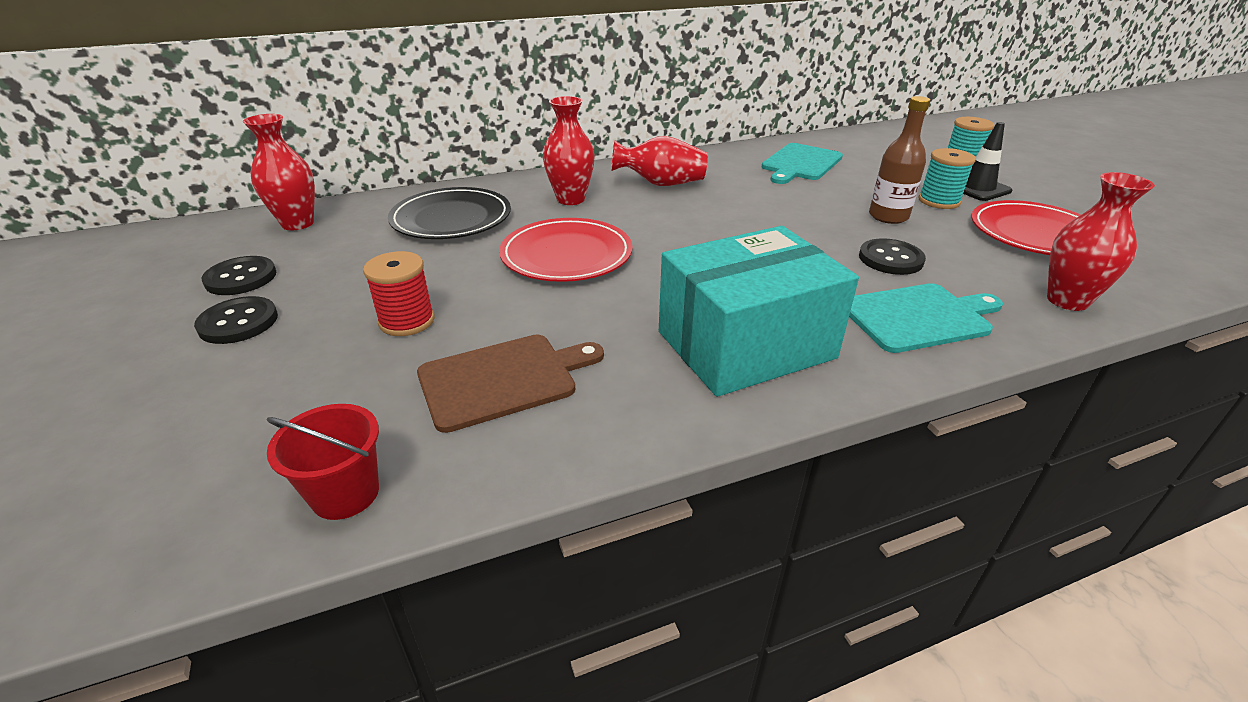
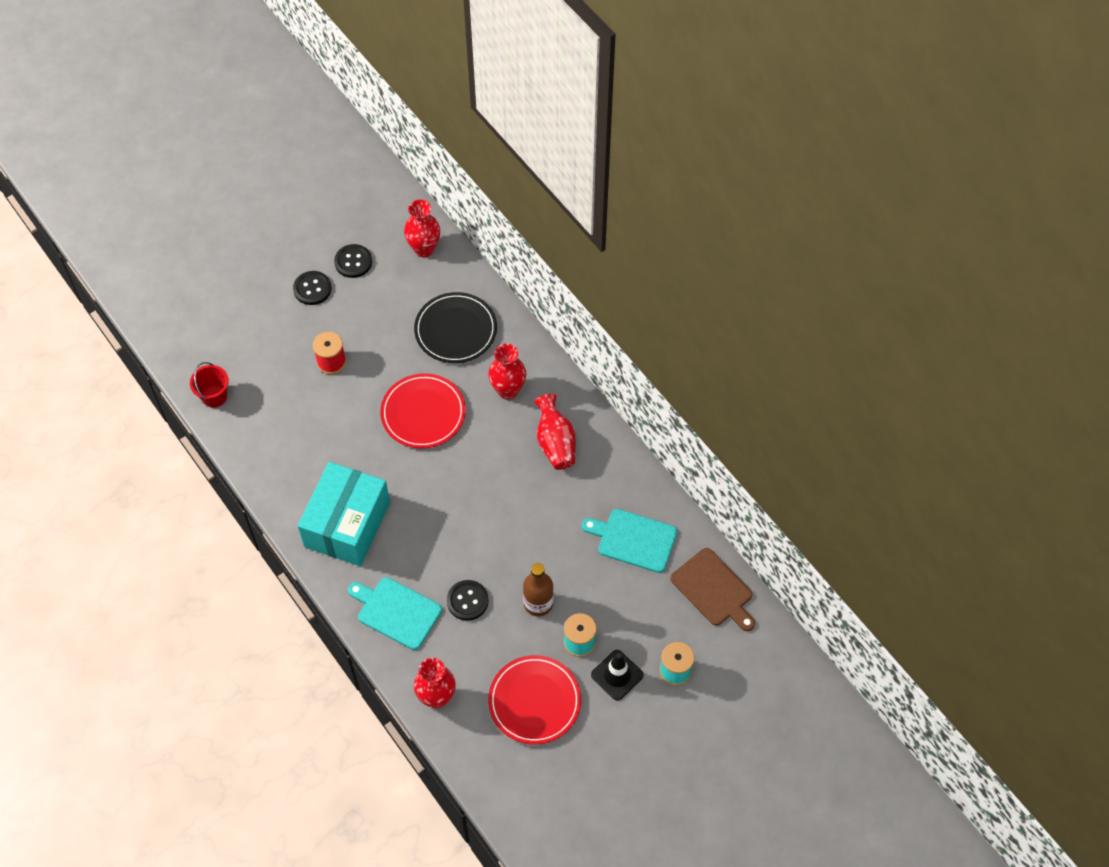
camera: 75 degrees right, 25 degrees up
(503, 380) = (294, 424): brown cutting board -> brown cutting board (713, 590)
(745, 345) = (347, 524): turquoise box -> turquoise box turned 60 degrees clockwise
(919, 317) = (396, 611): turquoise cutting board -> turquoise cutting board turned 150 degrees clockwise

